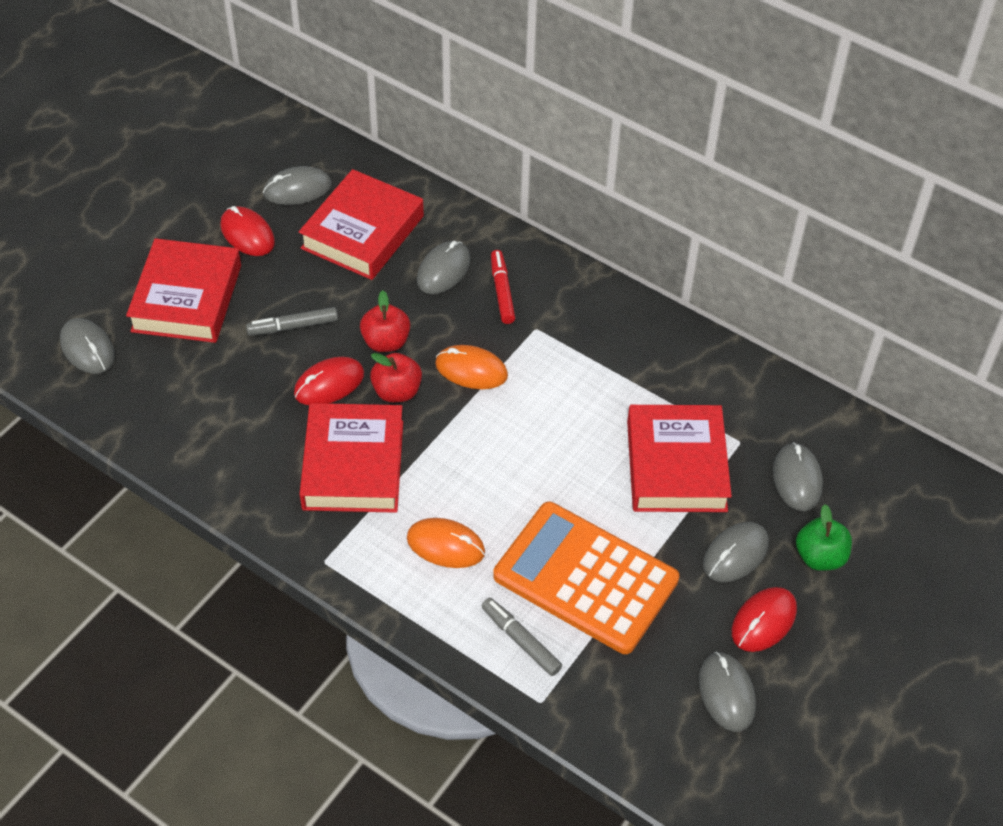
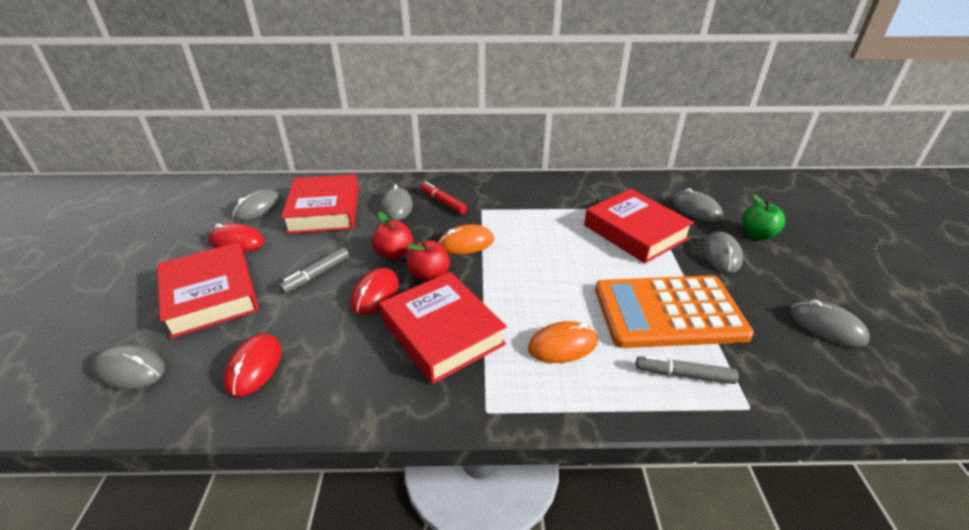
camera: 35 degrees left, 15 degrees down
(763, 621) = (782, 278): red mouse -> red mouse (254, 367)

